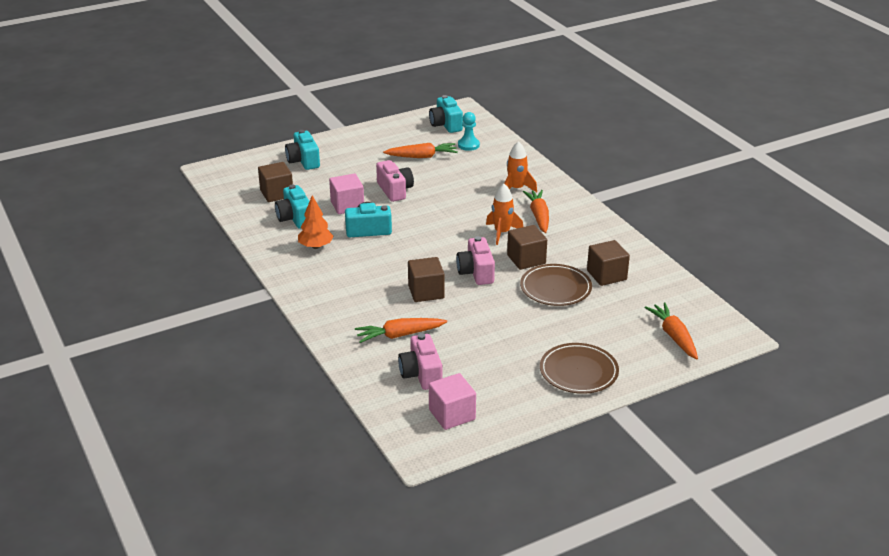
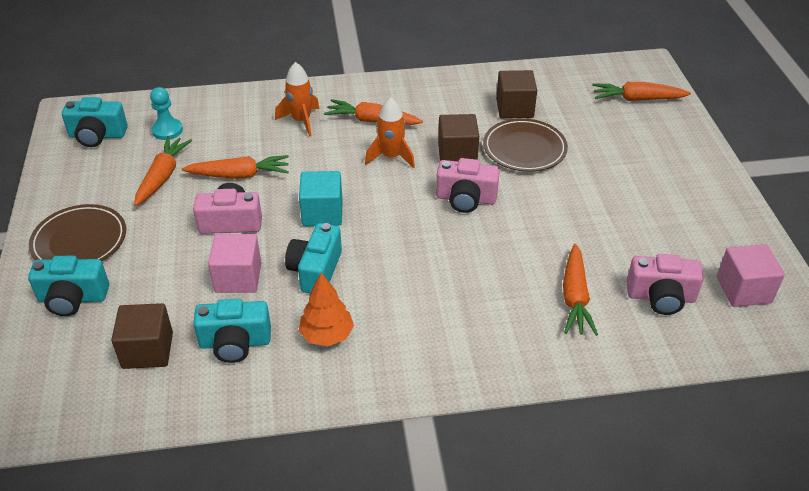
camera: 70 degrees left, 10 degrees up
(424, 220) = (322, 213): none -> turquoise cube
(426, 292) = (489, 251): brown cube -> none
(441, 181) = (239, 175): none -> orange carrot
(578, 372) = (682, 175): brown plate -> brown plate (79, 241)

